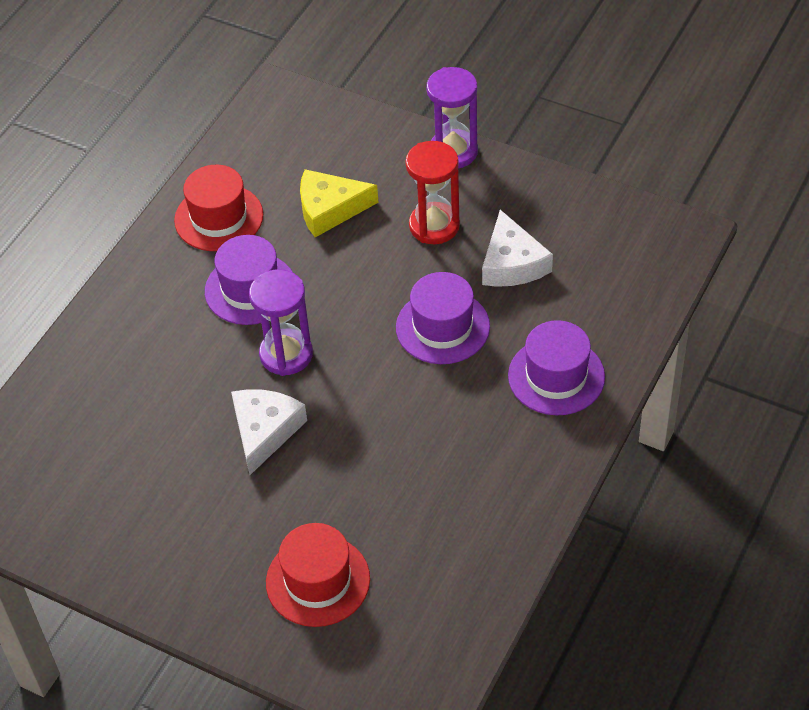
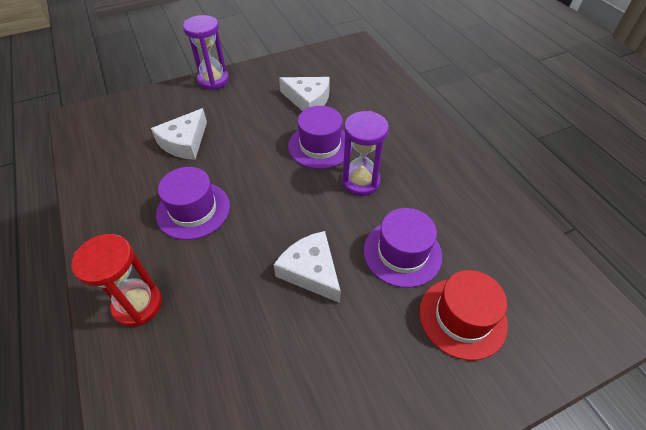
camera: 55 degrees left, 0 degrees up
(219, 218) = (121, 192): red hat -> none
(286, 354) = (263, 223): purple hourglass -> purple hourglass (360, 181)
(330, 209) = (184, 142): yellow cheese -> white cheese
(434, 226) = (250, 112): red hourglass -> red hourglass (138, 304)
(556, 376) = (397, 125): purple hat -> purple hat (402, 253)

